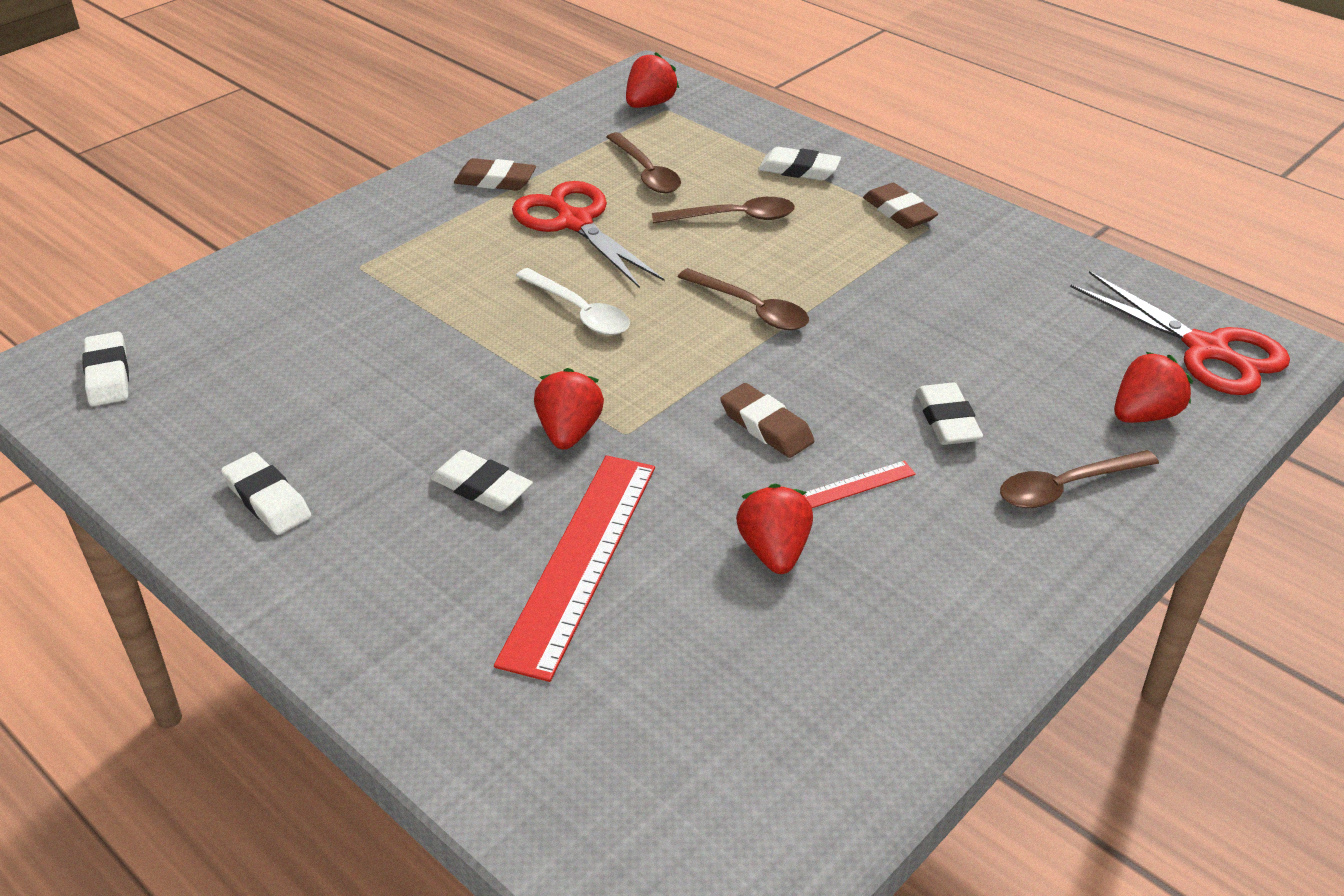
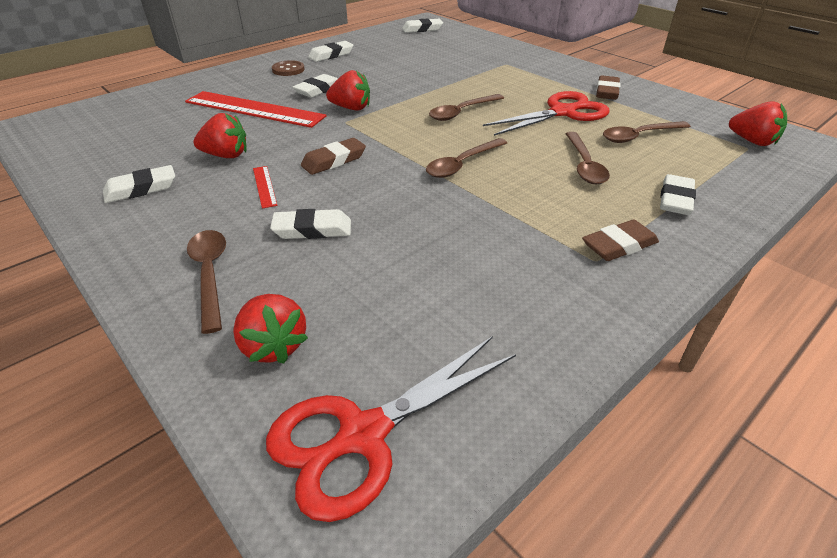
camera: 95 degrees right, 0 degrees up
(358, 554) = (288, 70): none -> brown button
(579, 312) = (461, 112): white spoon -> brown spoon
(905, 623) = (141, 189): none -> white eraser

